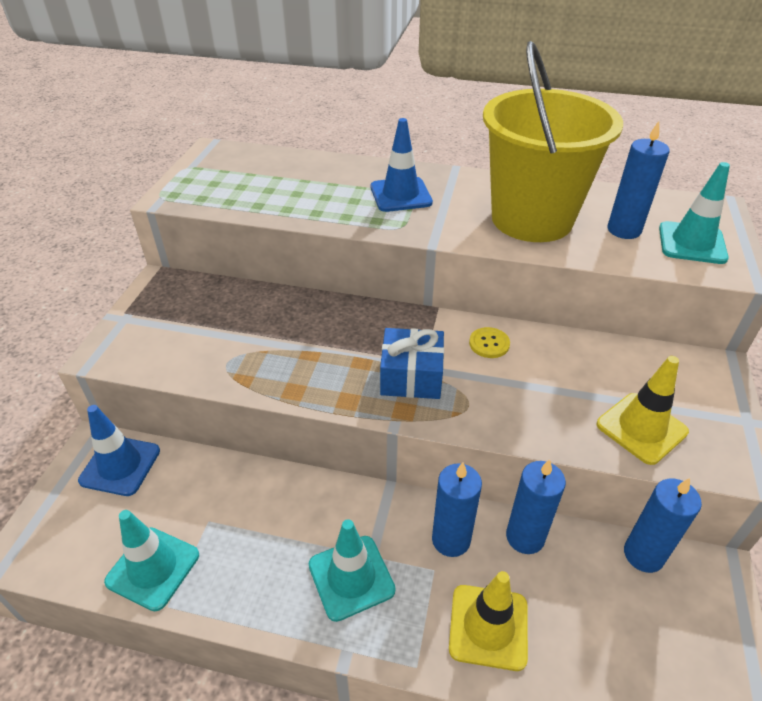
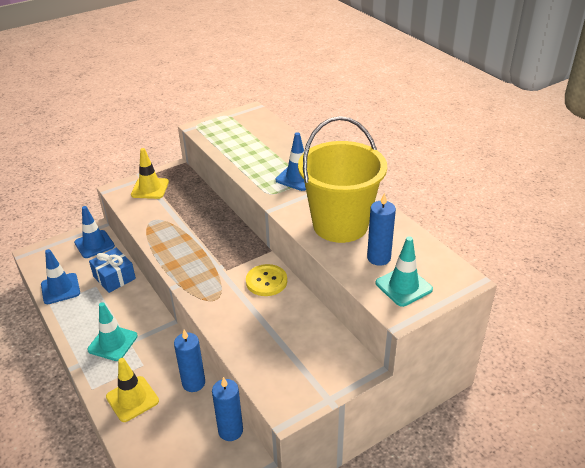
camera: 45 degrees right, 5 degrees down
(153, 568) = (60, 289): turquoise traffic cone -> blue traffic cone
(411, 376) = (211, 272): blue gift -> blue gift (114, 277)
(451, 539) = (164, 360): blue candle -> none
(489, 344) = (266, 281): yellow button -> yellow button, size x1.61
(641, 428) = (271, 362): yellow traffic cone -> yellow traffic cone (150, 188)

